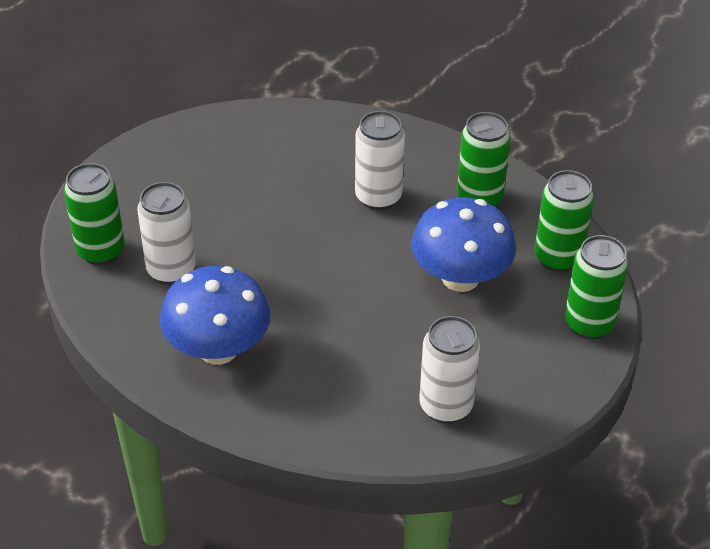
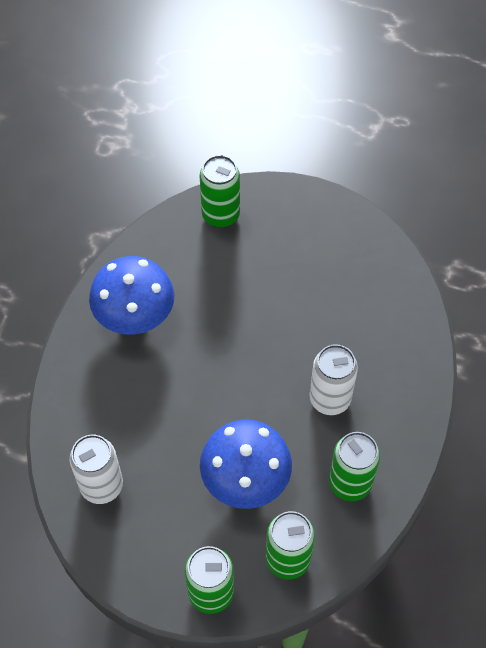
camera: 80 degrees right, 15 degrees up
(171, 270) = (210, 266): white can -> none

